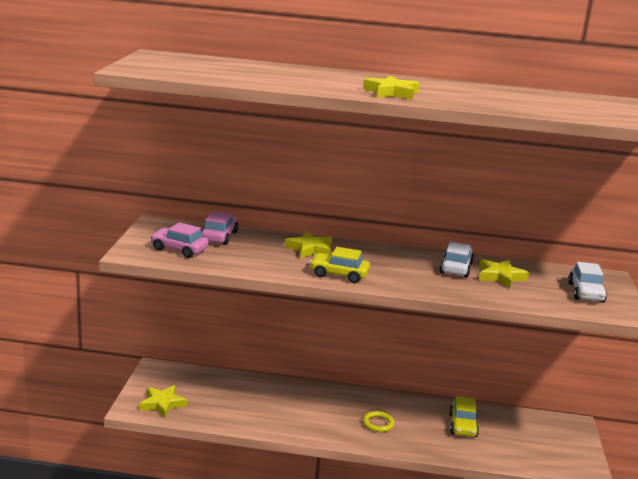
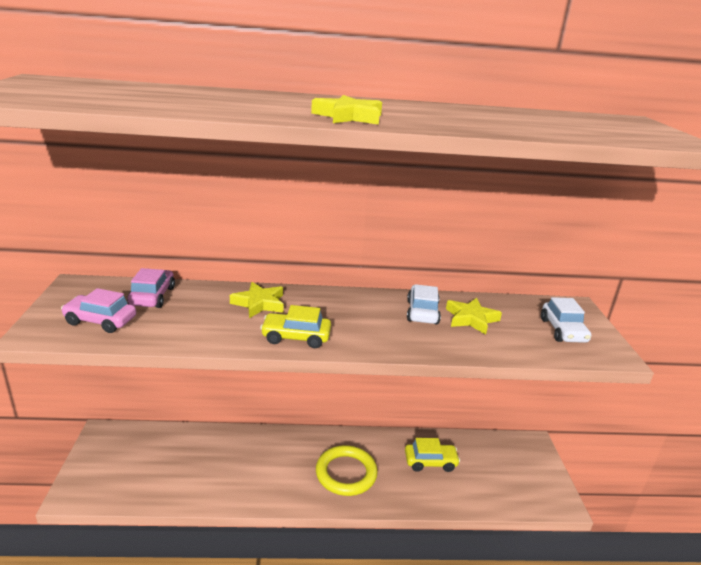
camera: 10 degrees left, 5 degrees up
(162, 404) = (108, 482): yellow star -> none
(378, 423) = (346, 473): yellow ring -> yellow ring, size x1.87
(462, 425) = (430, 462): yellow car -> yellow car turned 90 degrees counterclockwise

